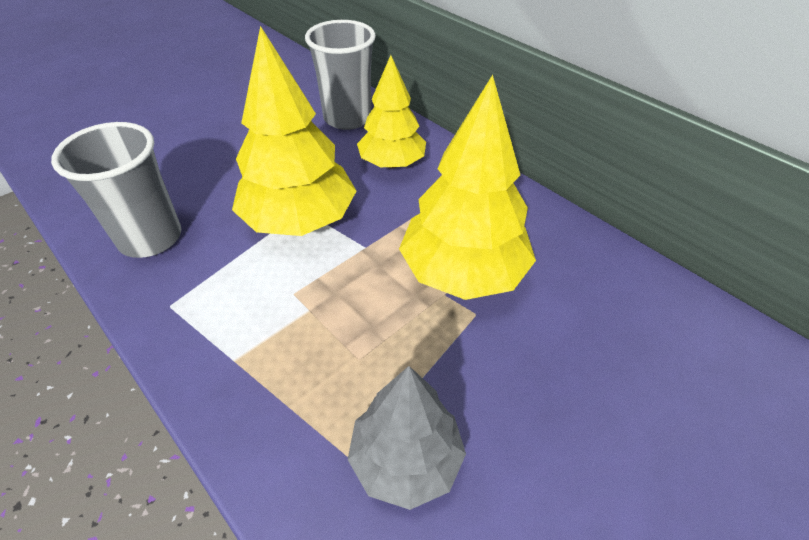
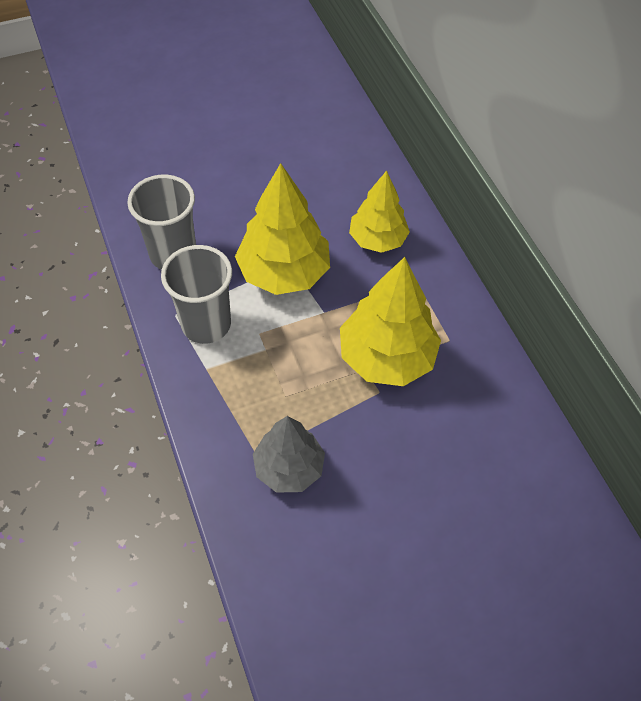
camera: 20 degrees right, 10 degrees up
(347, 118) = (360, 178): grey cup -> grey cup (206, 324)

